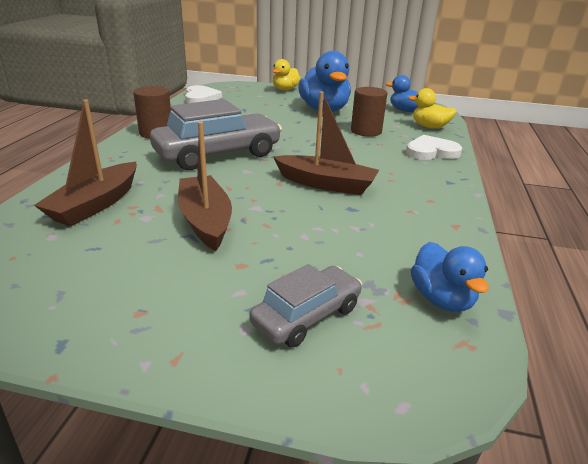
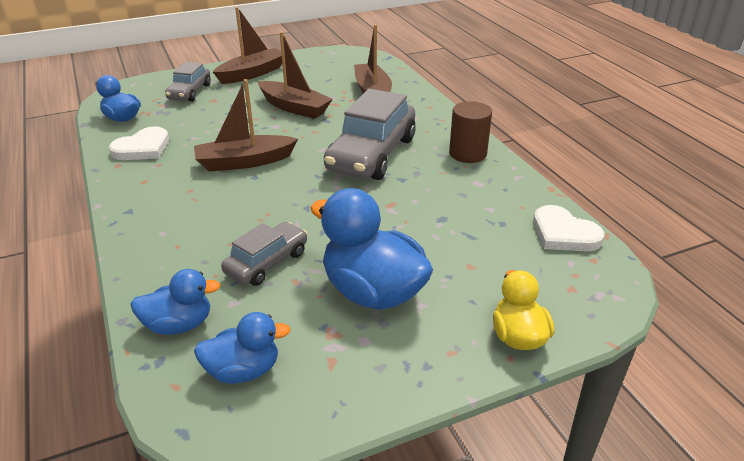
camera: 145 degrees right, 5 degrees up
(164, 317) = (252, 73): none -> brown boat
(366, 131) = (267, 262): brown cylinder -> grey car
(429, 127) = (179, 325): yellow duck -> blue duck
(431, 152) = (160, 255): white heart -> white heart (142, 148)

